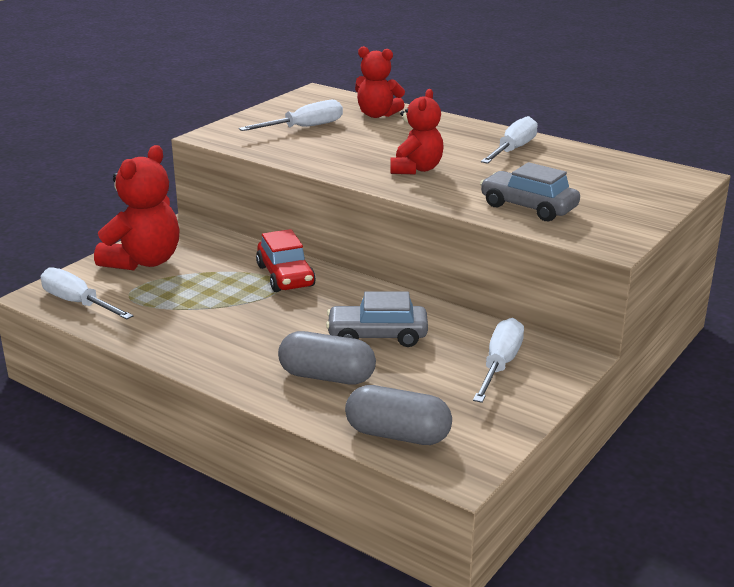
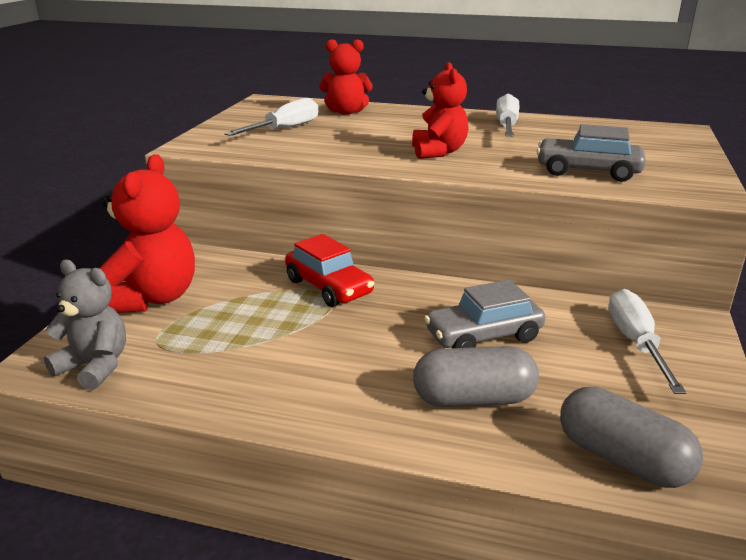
camera: 20 degrees left, 0 degrees up
(78, 303) = (95, 366): white screwdriver -> grey teddy bear
(398, 435) = (622, 459): grey capsule -> grey capsule turned 45 degrees clockwise

